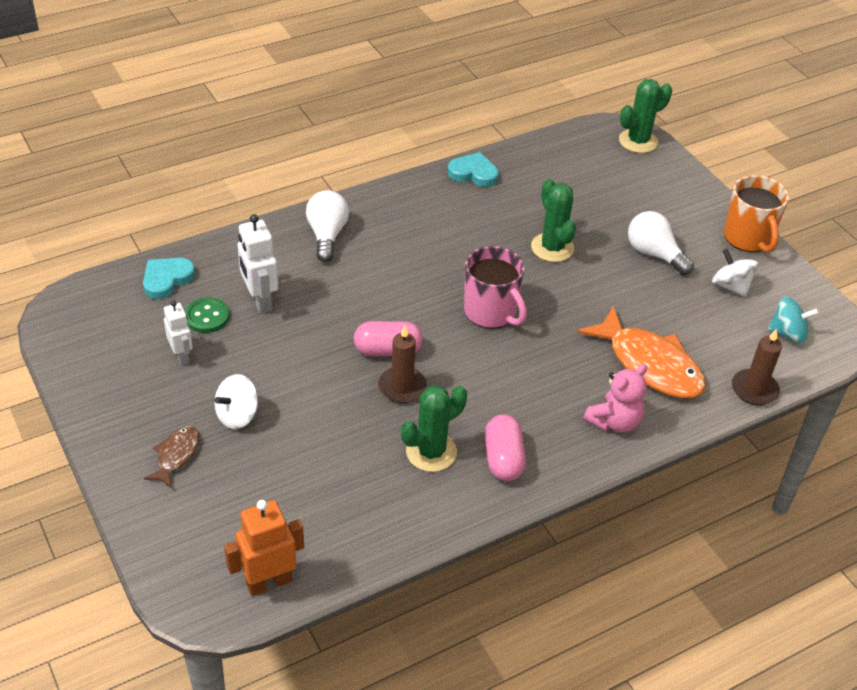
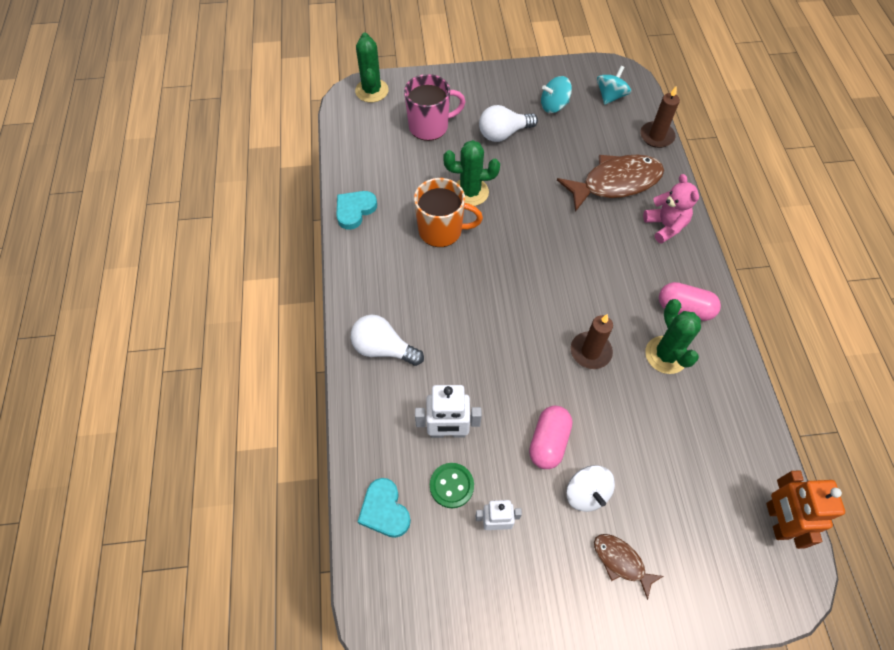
camera: 65 degrees left, 15 degrees up
(387, 350) = (546, 348): pink capsule -> pink capsule (548, 442)
(491, 312) = (527, 260): pink mug -> pink mug (430, 126)
(650, 364) = (616, 183): orange fish -> brown fish
(730, 286) = (554, 106): white spinning top -> turquoise spinning top
(748, 238) = (509, 75): orange mug -> orange mug (442, 230)

